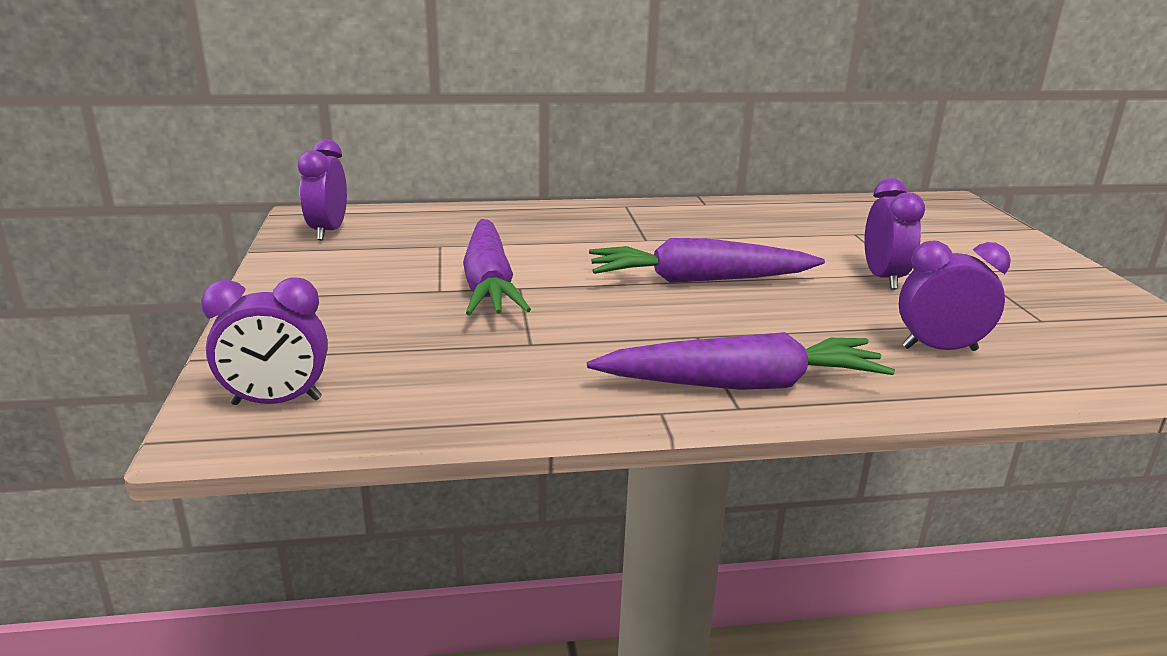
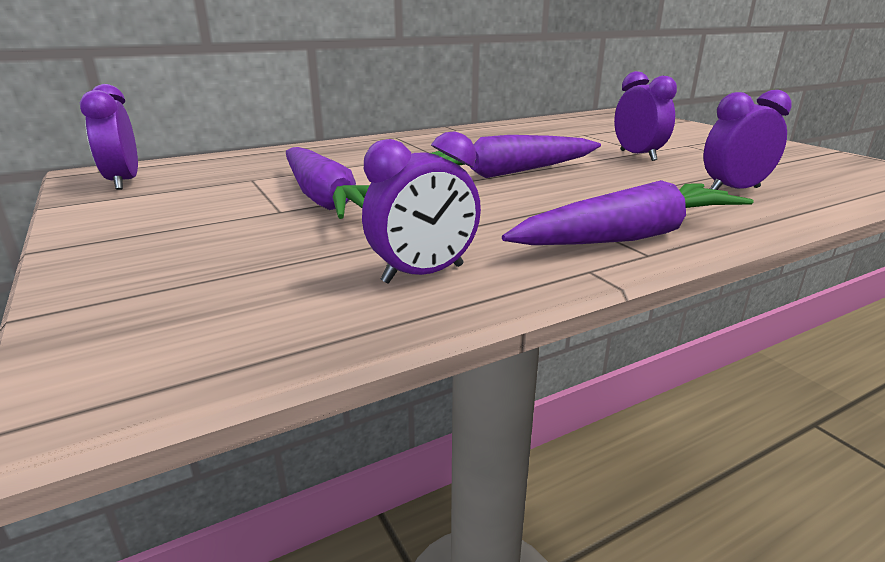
camera: 20 degrees left, 0 degrees up
(276, 401) = (159, 344): purple clock -> purple clock (423, 274)

